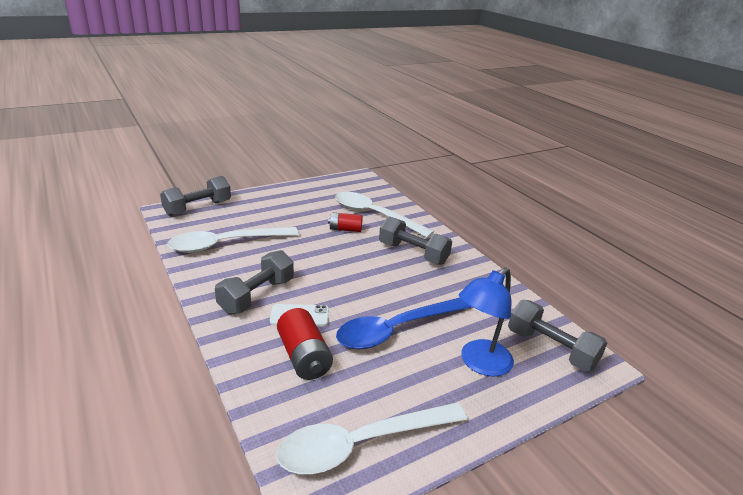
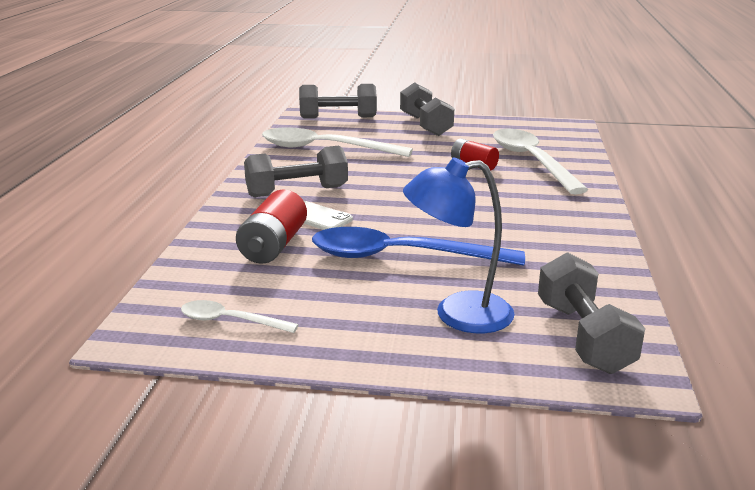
camera: 40 degrees right, 5 degrees down
(361, 444) = (230, 321): white spoon -> white spoon, size x0.50
(413, 253) = (528, 203): grey dumbbell -> grey dumbbell (425, 125)

